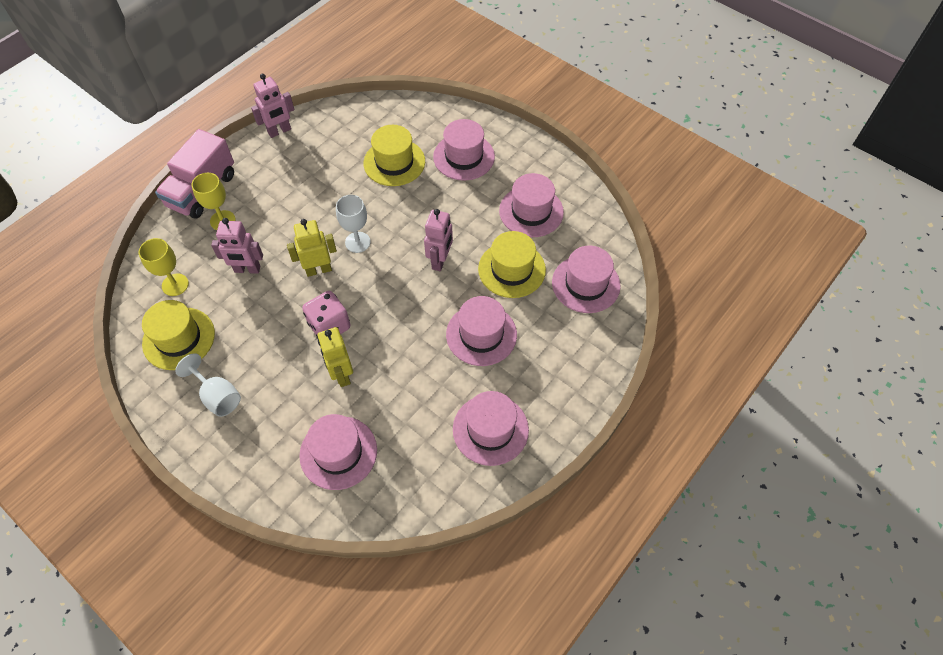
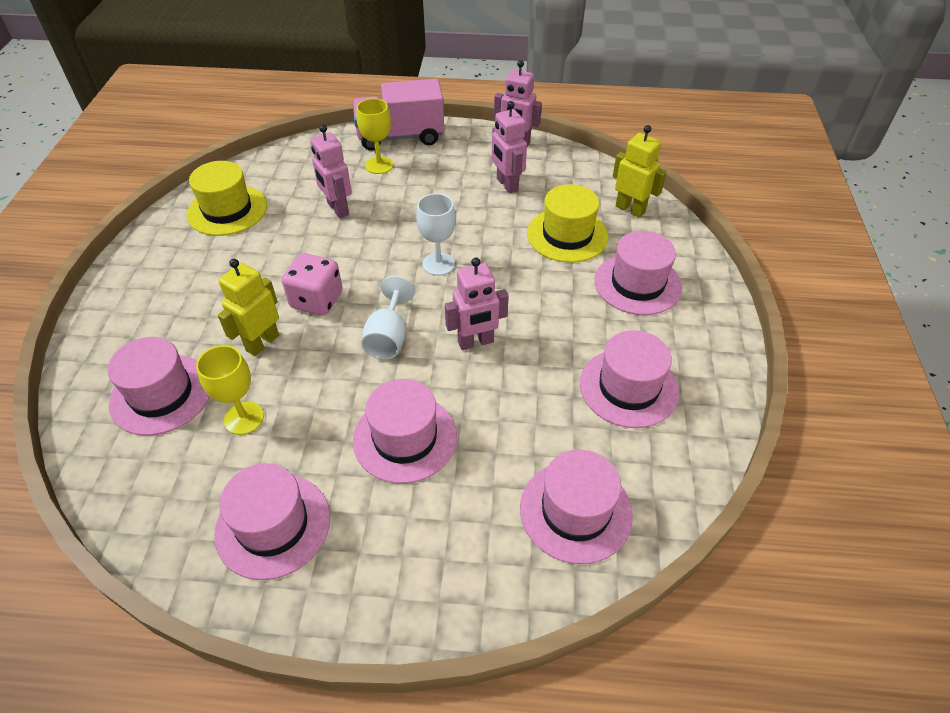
camera: 55 degrees right, 10 degrees down
(175, 285) = (284, 177): yellow goblet -> yellow goblet (244, 418)
(217, 396) = (179, 268): white goblet -> white goblet (388, 337)
(318, 163) = (507, 185): none -> pink robot
(318, 270) = (379, 255): yellow robot -> yellow robot (630, 209)
(511, 269) = (524, 416): yellow hat -> none

